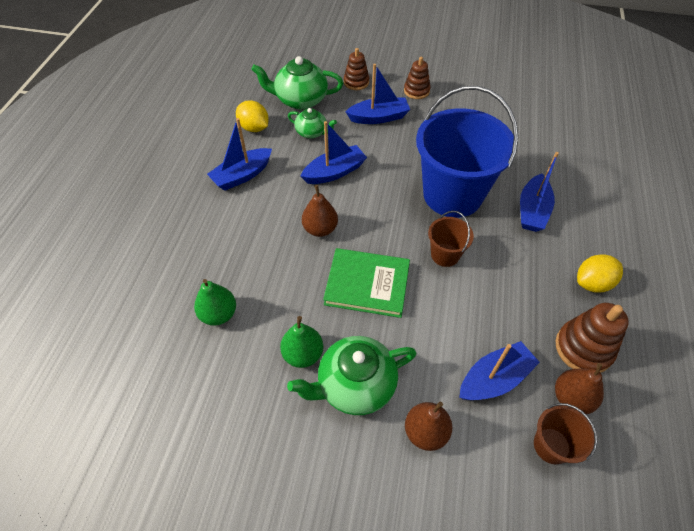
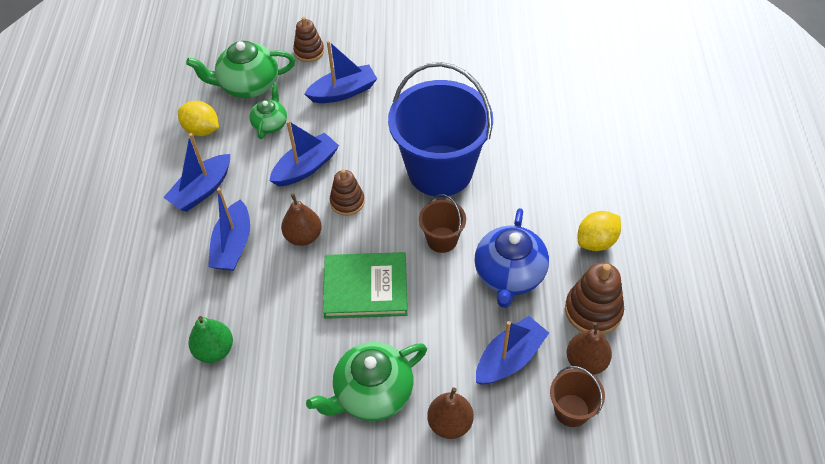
camera: 10 degrees left, 0 degrees up
(303, 354) = (313, 373): green pear -> none
(312, 132) = (270, 124): green teapot -> green teapot turned 90 degrees counterclockwise
(416, 91) = (381, 51): brown stacking toy -> brown stacking toy (347, 202)
(504, 298) = (509, 275): none -> blue teapot
(532, 211) = (527, 173): blue boat -> blue boat (233, 245)

